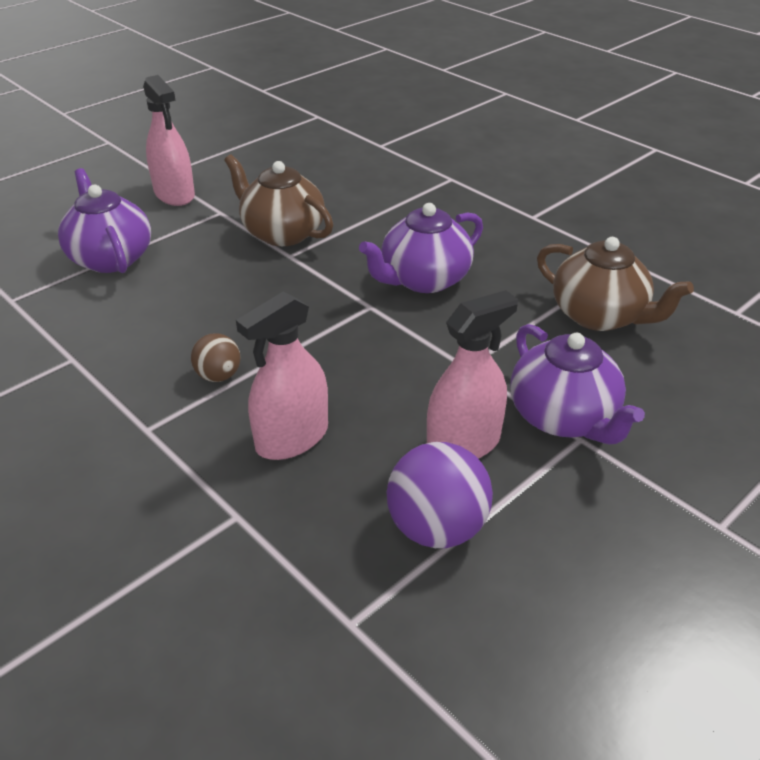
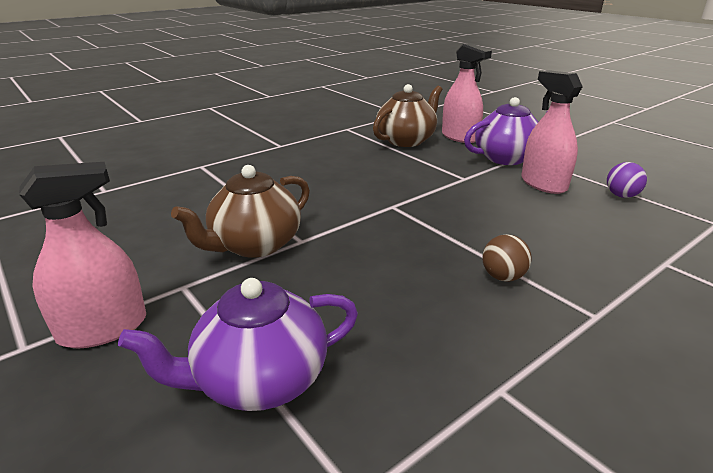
camera: 85 degrees left, 10 degrees down
(292, 438) = (568, 240): pink spray bottle -> pink spray bottle (459, 137)
(423, 279) = (357, 185): purple teapot -> none
(437, 528) = (621, 195): purple ball -> purple ball, size x0.57

